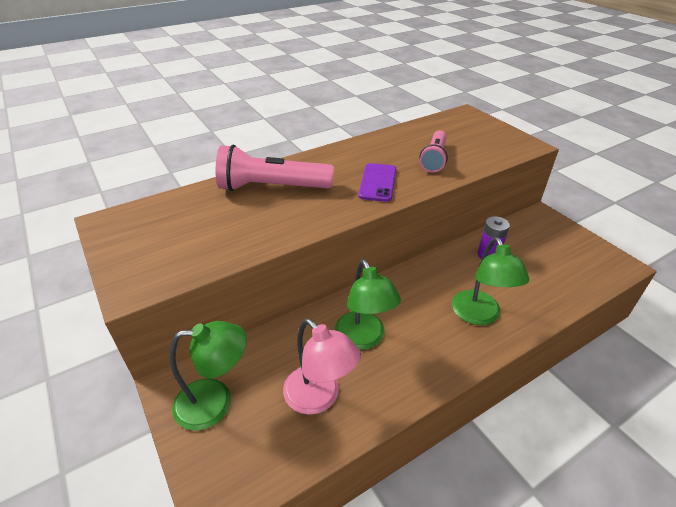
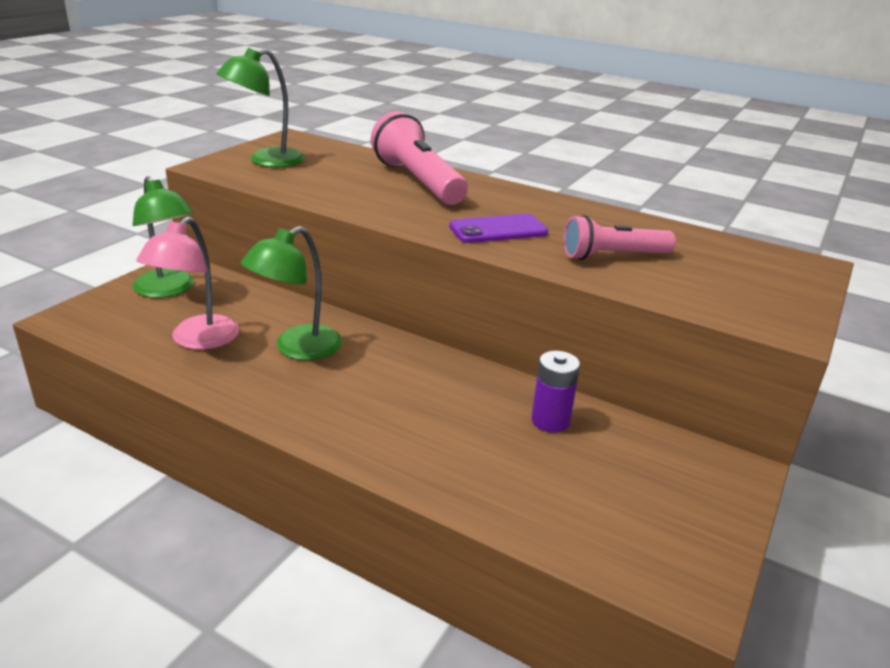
camera: 60 degrees right, 10 degrees down
(479, 315) = (402, 429): green lamp -> green lamp (266, 161)

